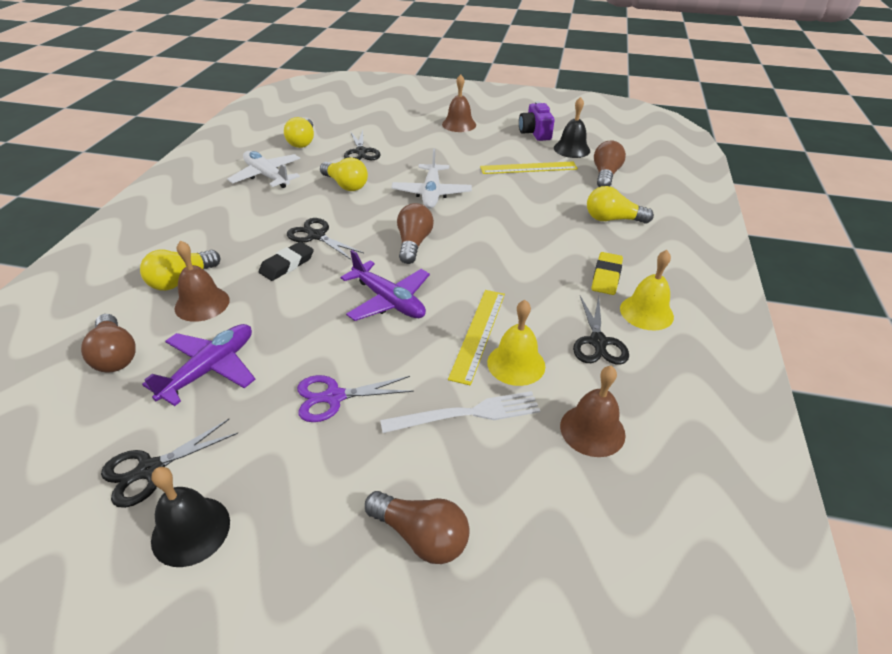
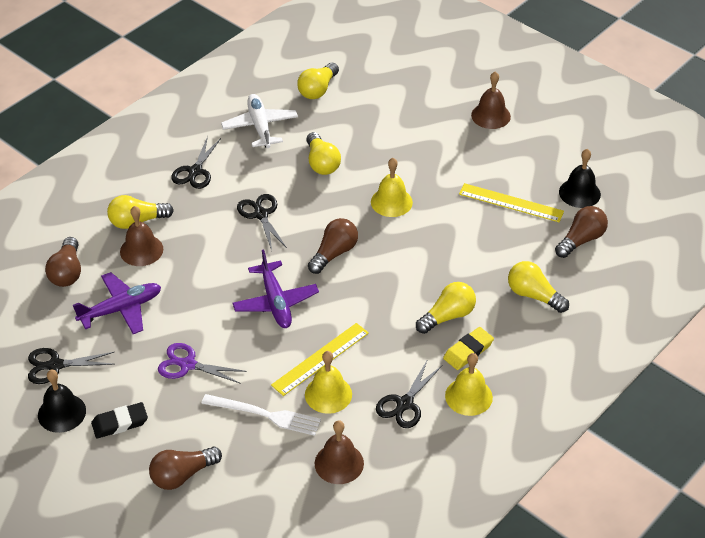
camera: 30 degrees right, 5 degrees up
(287, 264) = (221, 236): black eraser -> black eraser (120, 423)
(361, 152) = (364, 123): black scissors -> black scissors (195, 171)
(421, 536) = (182, 475): brown light bulb -> brown light bulb turned 90 degrees clockwise
(431, 193) = (391, 202): white plane -> yellow bell
(535, 133) = (561, 156): purple camera -> none
(561, 257) = (448, 316): none -> yellow light bulb

